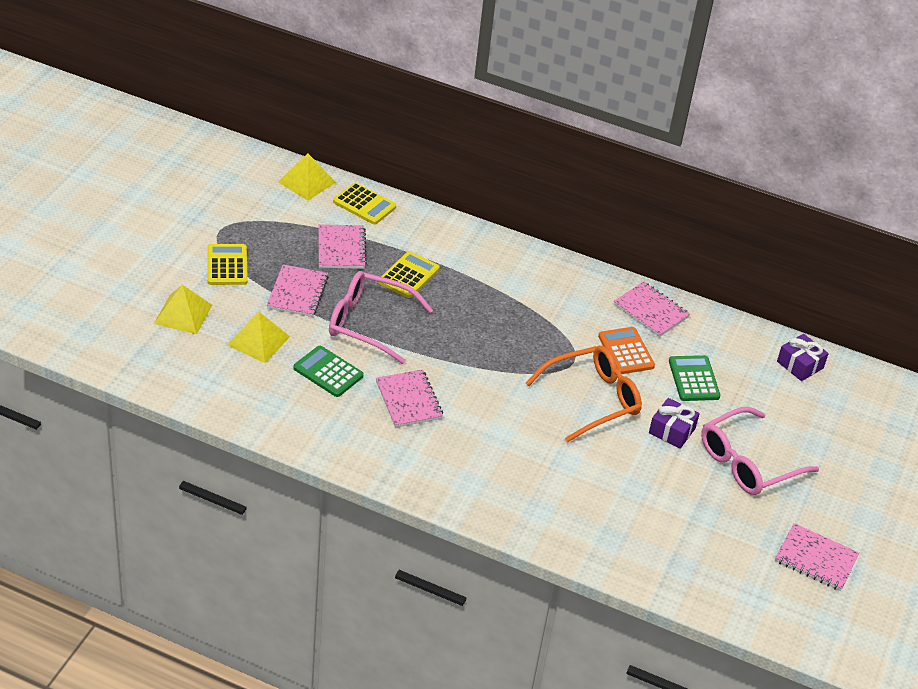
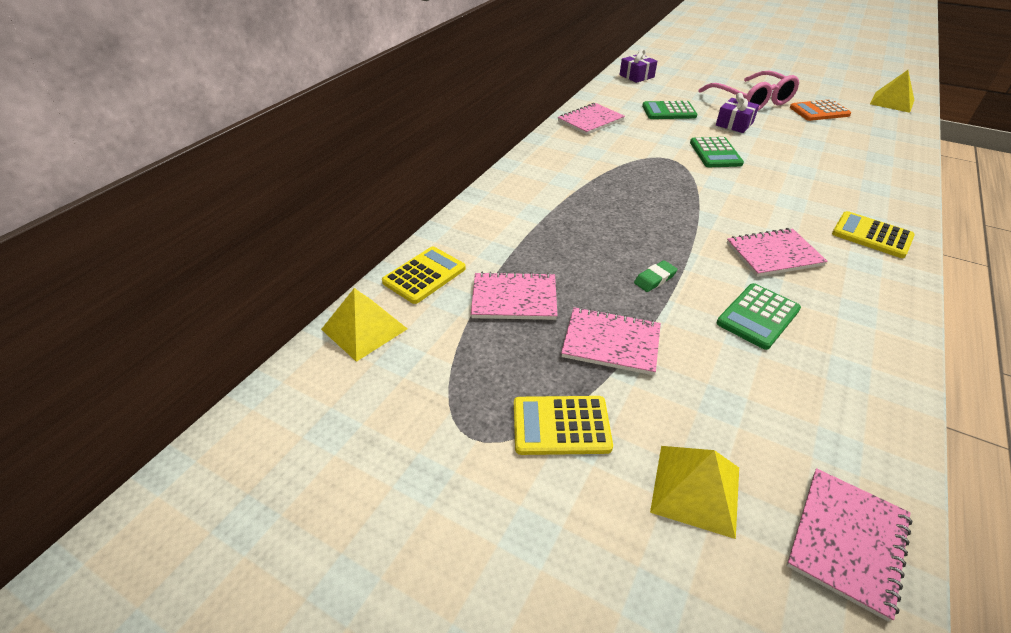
camera: 80 degrees left, 0 degrees up
(258, 340) = (725, 386): yellow pyramid -> yellow pyramid (892, 102)
(369, 323) = (654, 279): pink glasses -> green eraser
(409, 275) = (561, 245): yellow calculator -> yellow calculator (871, 235)
(592, 399) = (715, 153): orange glasses -> green calculator
(626, 351) = (646, 134): orange calculator -> orange calculator (819, 111)
(816, 559) = (831, 89): pink notebook -> pink notebook (847, 541)

